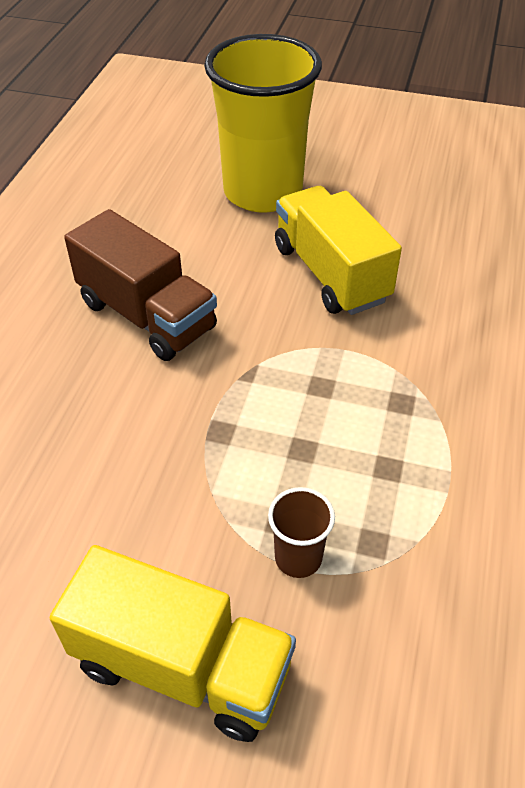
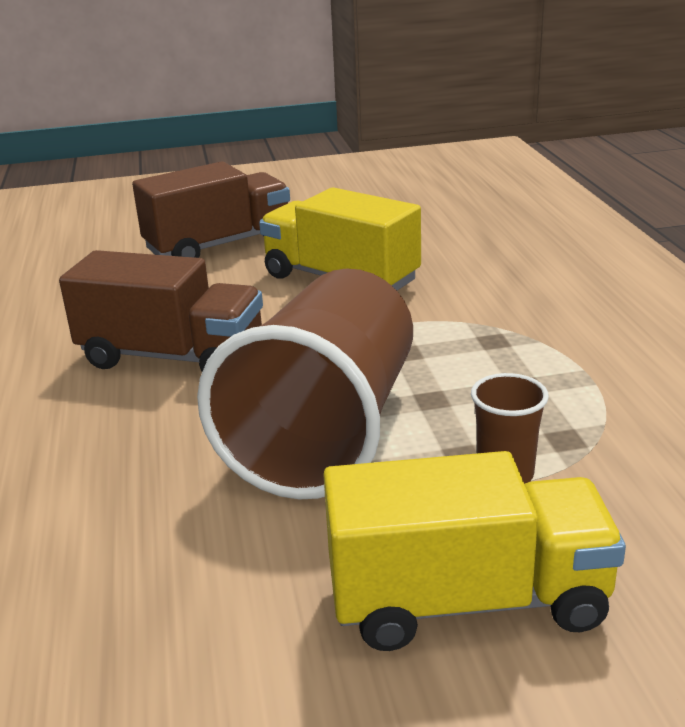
camera: 25 degrees left, 20 degrees down
(201, 449) = (326, 432): none -> brown cup
(263, 192) = (219, 245): yellow cup -> brown truck

